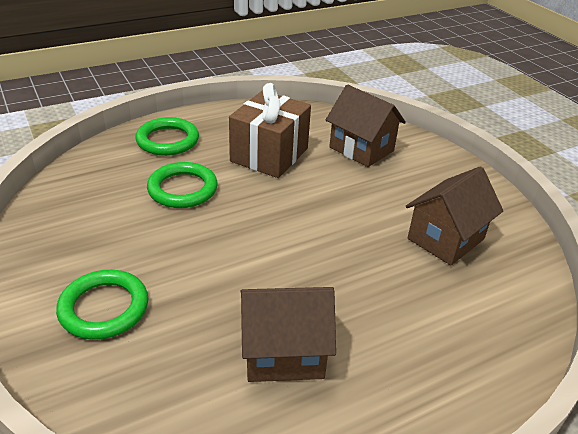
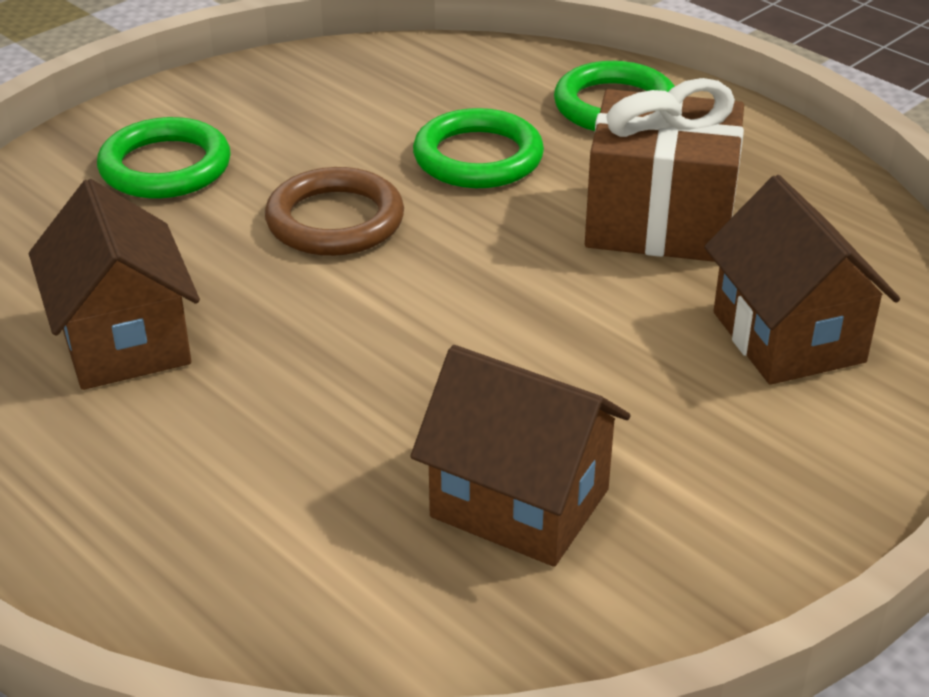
camera: 75 degrees right, 0 degrees up
(210, 248) = (335, 220): none -> brown ring
(361, 149) = (788, 337): brown house -> brown house turned 45 degrees counterclockwise

